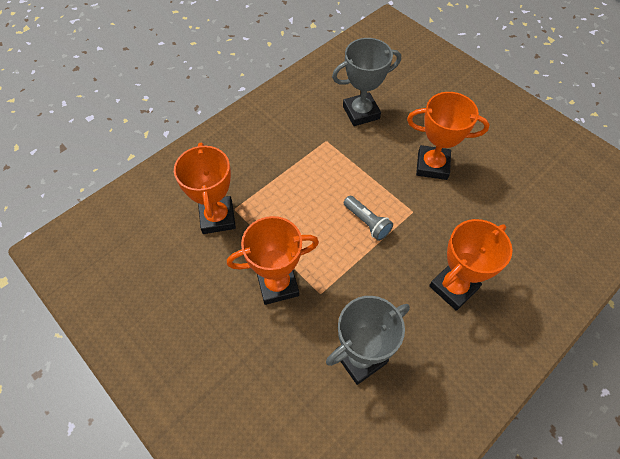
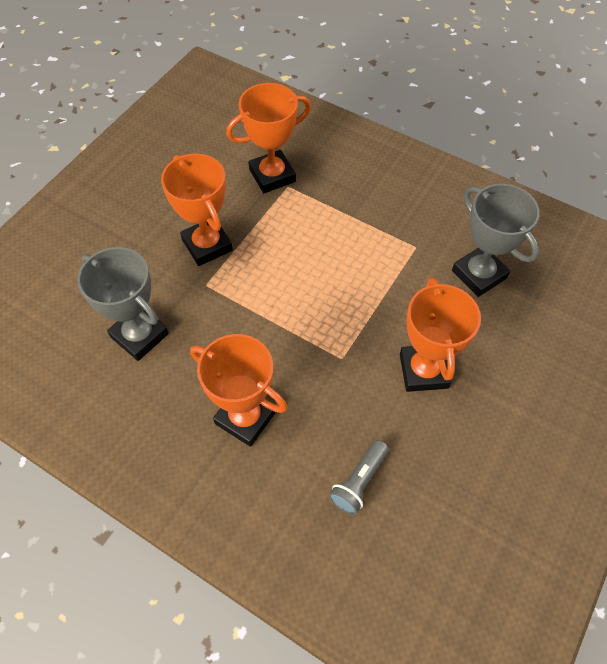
camera: 75 degrees right, 0 degrees up
(367, 222) = (309, 311): grey flashlight -> grey flashlight (359, 482)

